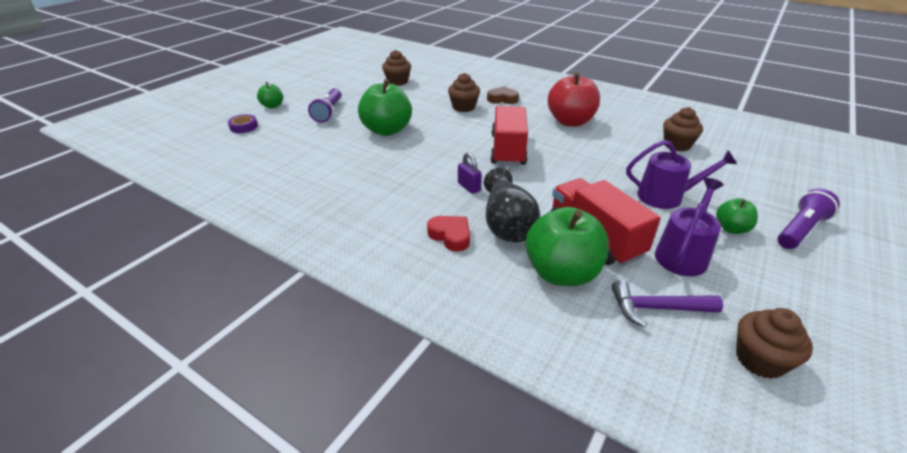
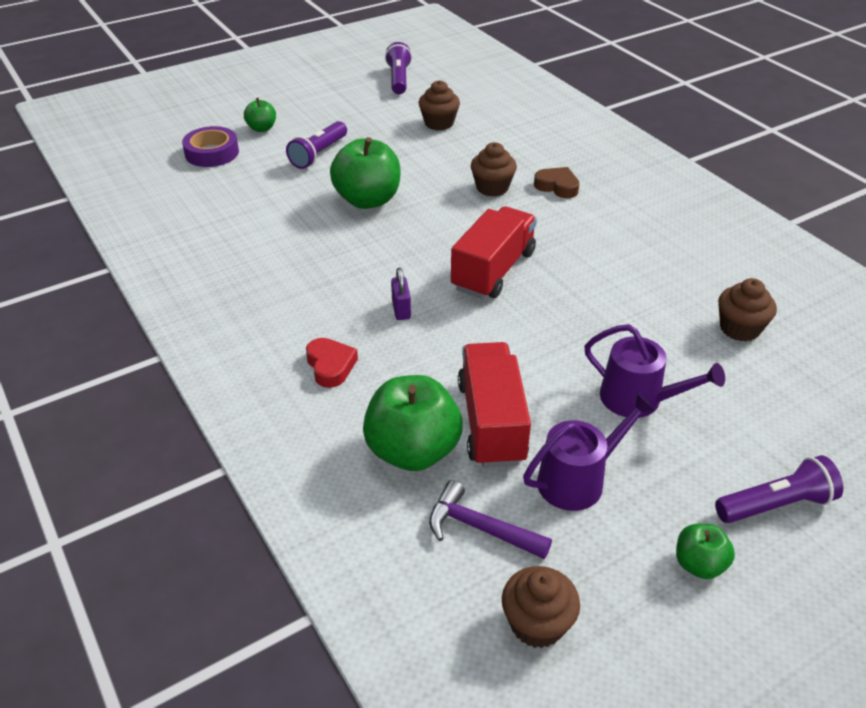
camera: 25 degrees right, 5 degrees up
(244, 127) = (212, 153): purple tape -> purple tape, size x1.59
(350, 65) = (398, 79): none -> purple flashlight
(507, 224) = (404, 371): black vase -> none
(570, 121) = (619, 248): red apple -> none
(731, 228) = (679, 470): green apple -> green apple (699, 564)

